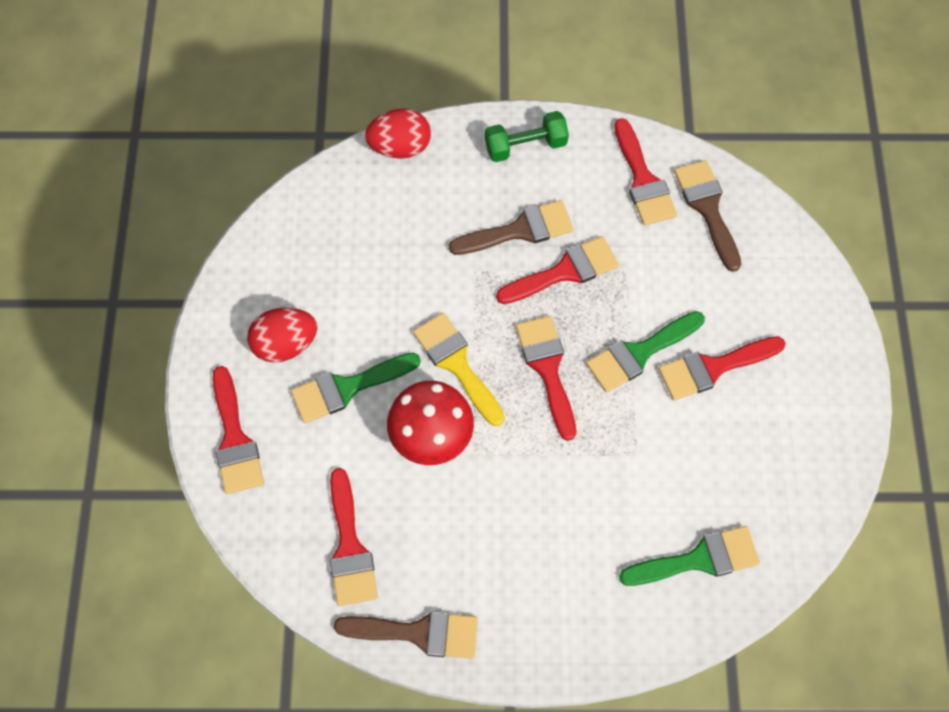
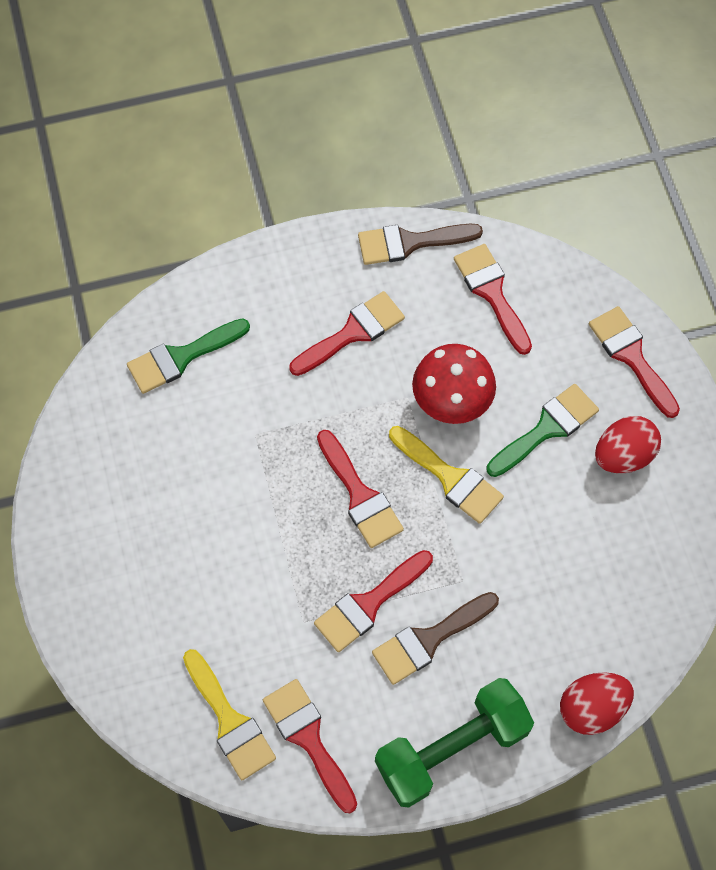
camera: 165 degrees right, 0 degrees up
(525, 146) = (452, 748): green dumbbell -> green dumbbell, size x1.63
(639, 353) = (272, 534): green brush -> none
(707, 208) = (230, 721): brown brush -> yellow brush
(713, 368) = (195, 538): red brush -> red brush (352, 332)

